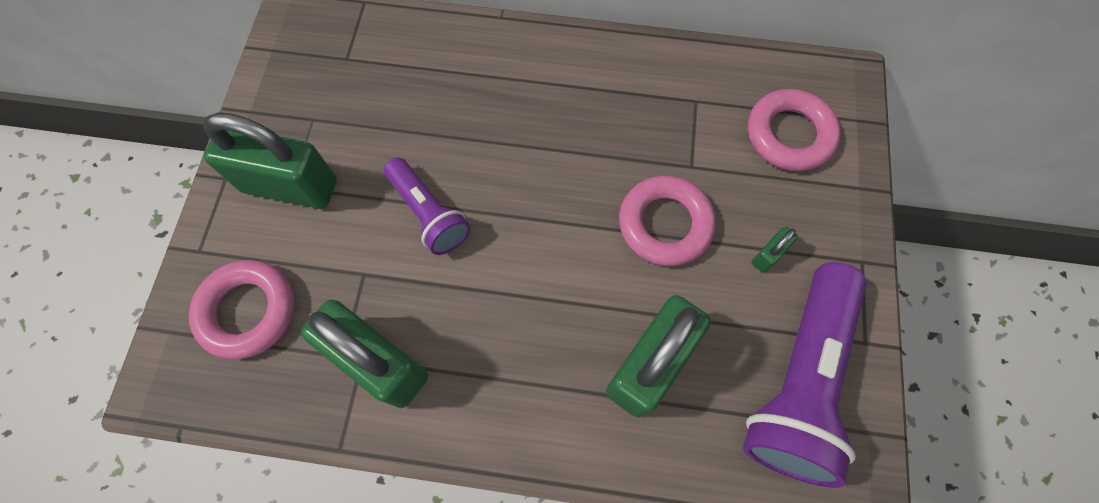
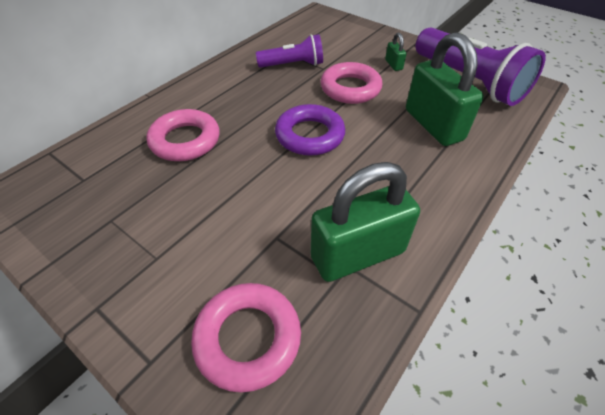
camera: 60 degrees left, 20 degrees down
(290, 186) = (155, 258): green padlock -> none
(429, 214) = (258, 181): purple flashlight -> purple flashlight (293, 65)
(535, 224) = (310, 135): none -> purple ring
(789, 135) = (332, 36): pink ring -> pink ring (185, 140)

